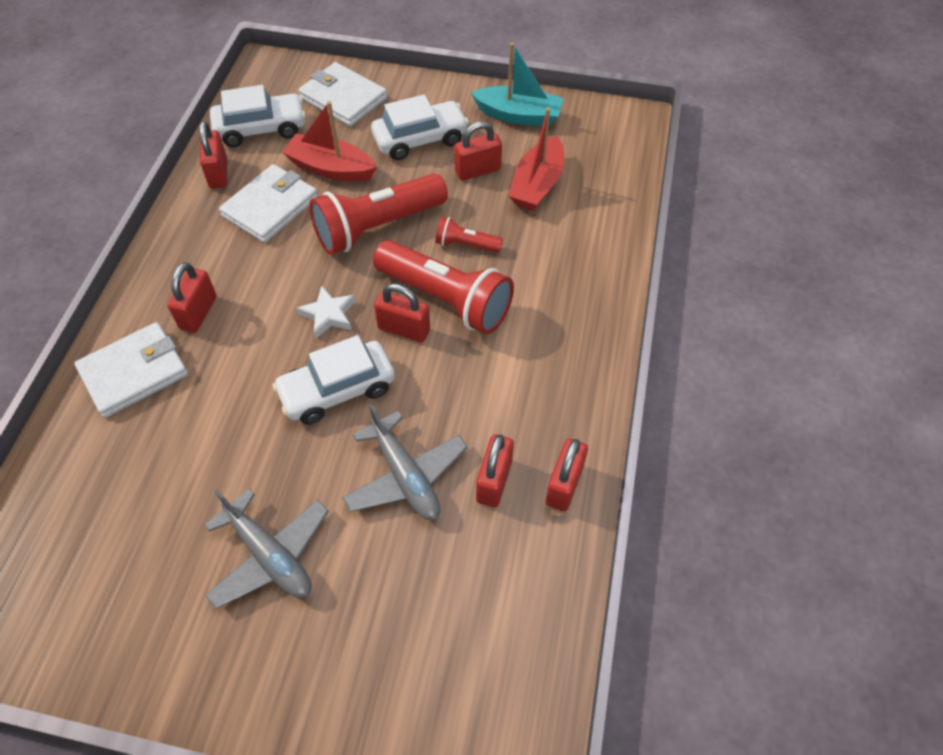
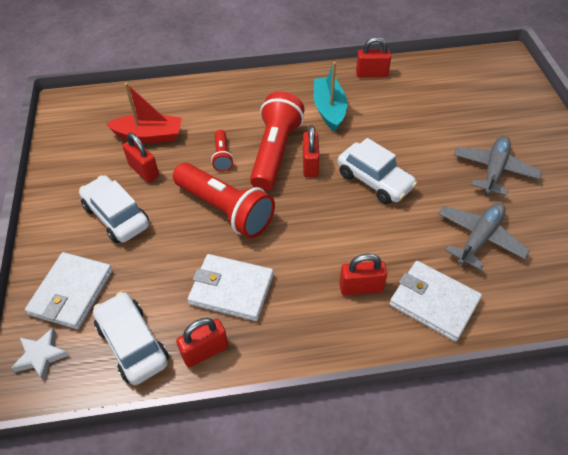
camera: 110 degrees left, 5 degrees down
(328, 315) = (320, 207): white star -> white star (41, 356)
(331, 168) = (170, 264): red boat -> none
(405, 476) = (408, 132): grey plane -> grey plane (479, 238)
(494, 481) = (387, 98): red padlock -> none
(518, 115) = (72, 164): turquoise boat -> turquoise boat (329, 109)

